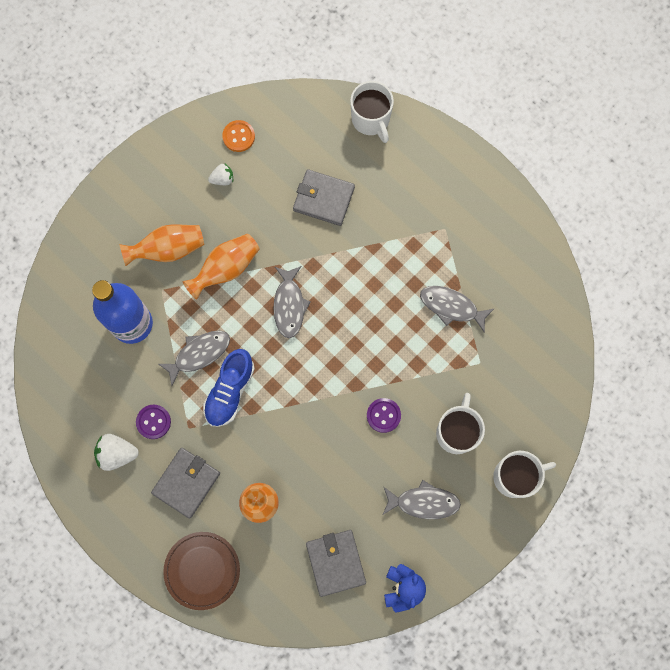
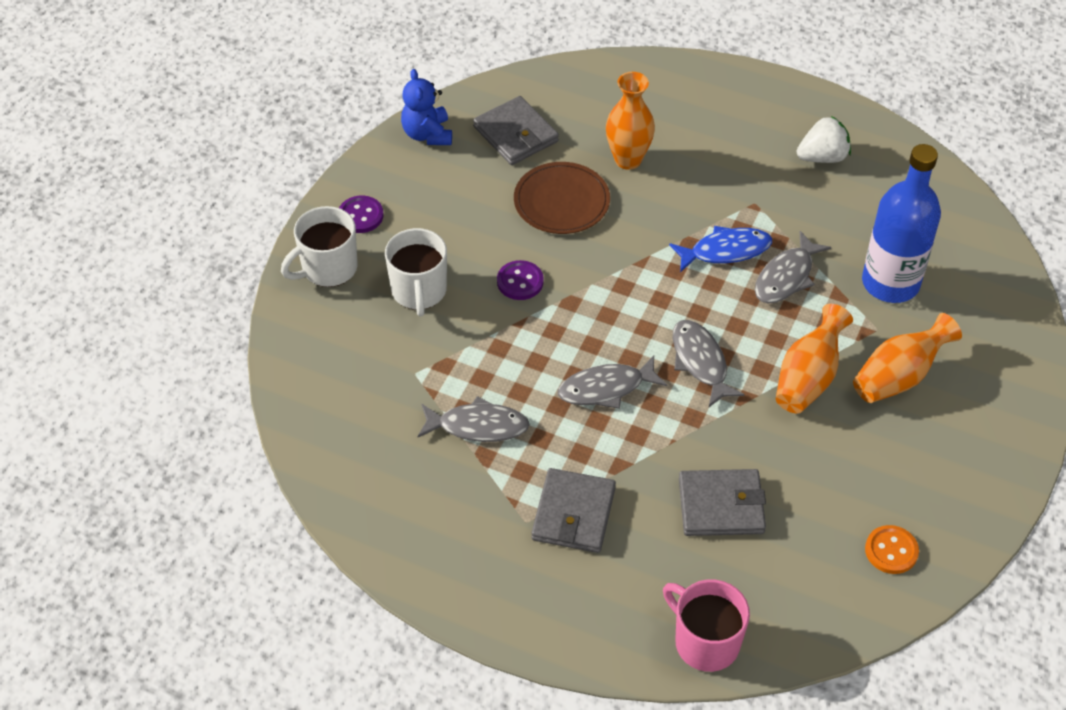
camera: 160 degrees right, 25 degrees down
(153, 422) = (799, 196): purple button -> purple button (360, 216)
(186, 483) = (726, 154): grey wallet -> grey wallet (573, 514)
(202, 570) = (663, 89): brown plate -> brown plate (561, 201)
(222, 179) = (879, 486): white strawberry -> none
(230, 391) = (725, 251): blue shoe -> blue fish
(371, 120) = (705, 642): white mug -> pink mug
(423, 502) = (434, 213): grey fish -> grey fish (606, 388)

